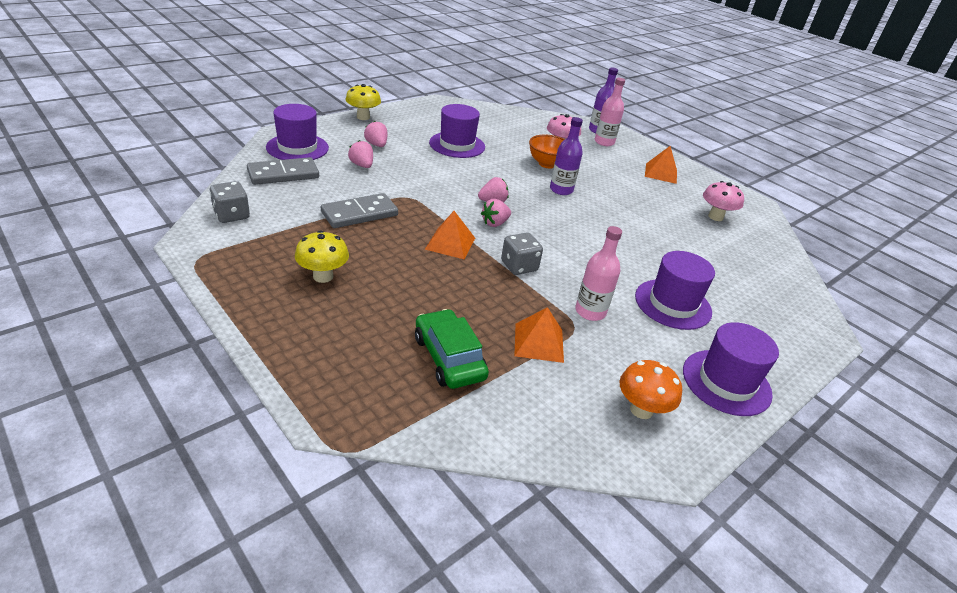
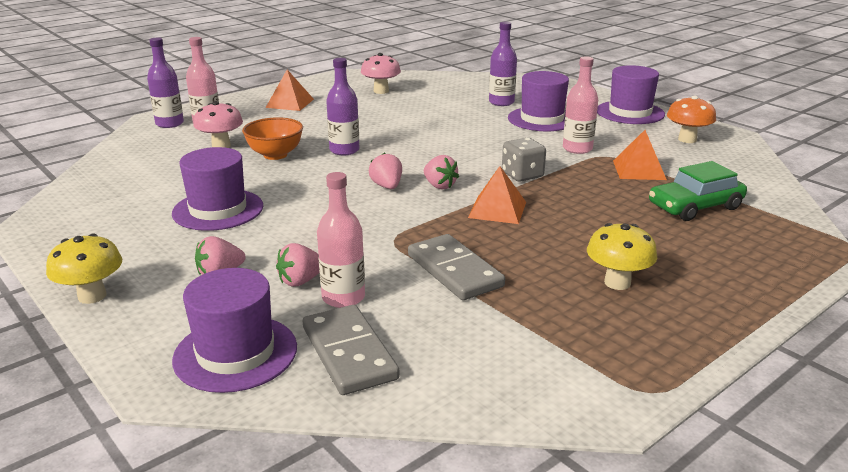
camera: 85 degrees left, 10 degrees down
(231, 215) = (509, 383): grey dice -> none
(339, 176) = (343, 297): none -> pink bottle
(717, 285) = (501, 102): none -> purple bottle

